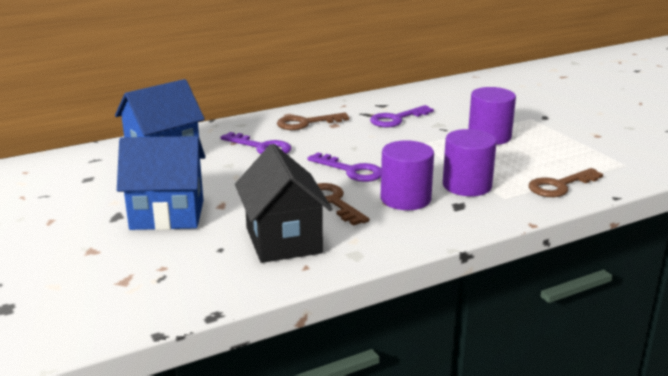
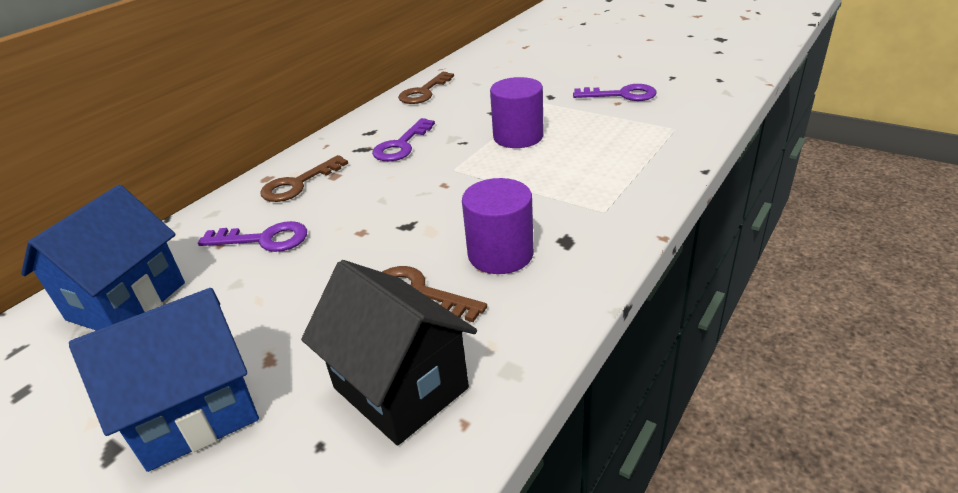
camera: 25 degrees left, 10 degrees up
(351, 171) = (404, 235): purple key -> purple key (622, 95)
(467, 185) = (551, 209): purple cylinder -> none
(560, 186) = (642, 175): brown key -> brown key (424, 92)

